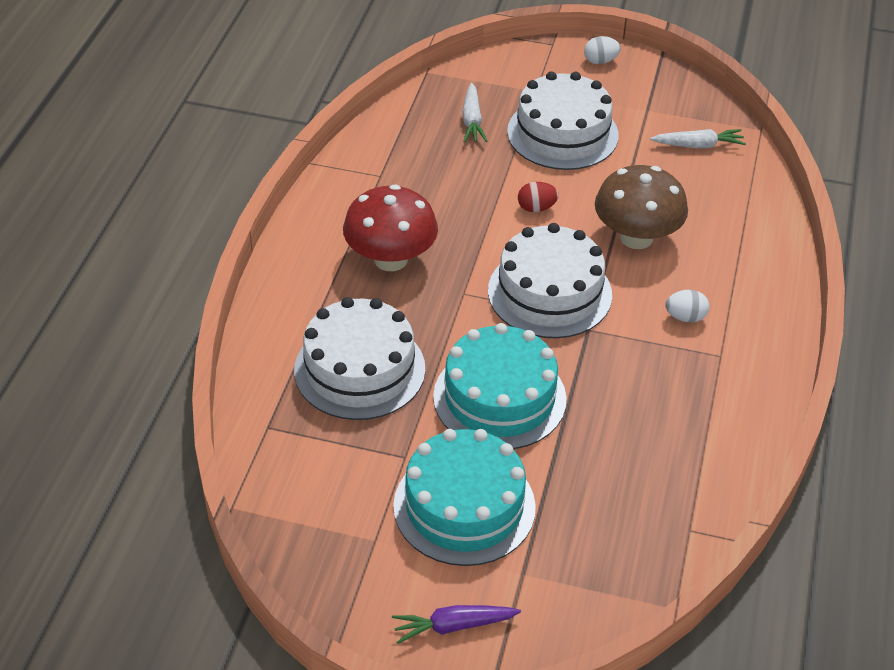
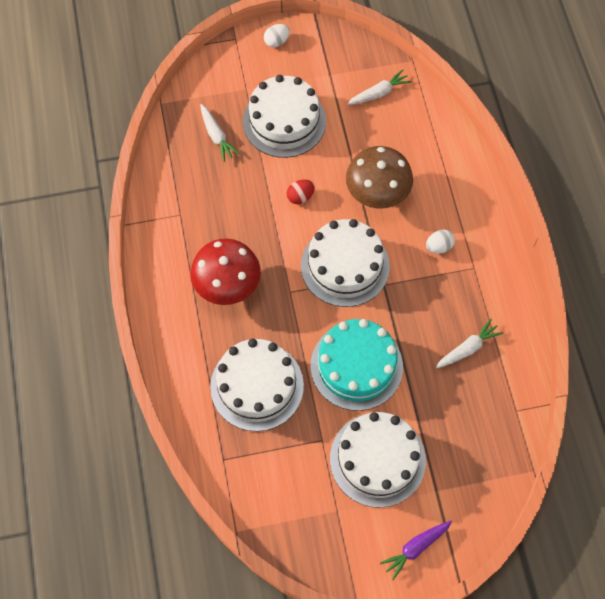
camera: 25 degrees left, 20 degrees up
(464, 506) = (377, 459): turquoise cake -> white cake
(661, 436) = (468, 348): none -> white carrot

